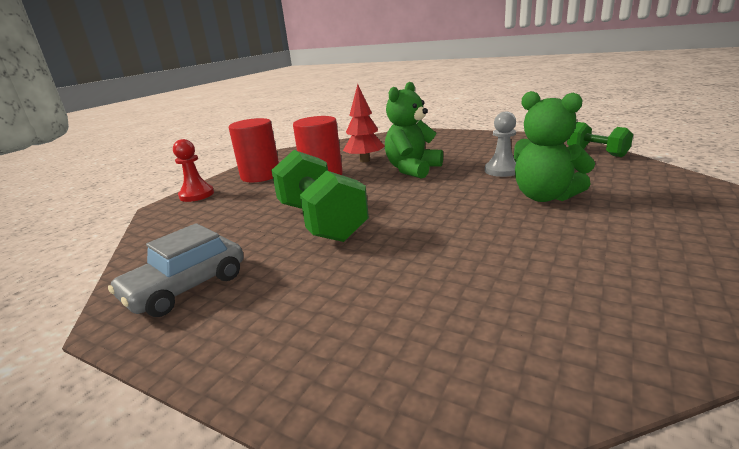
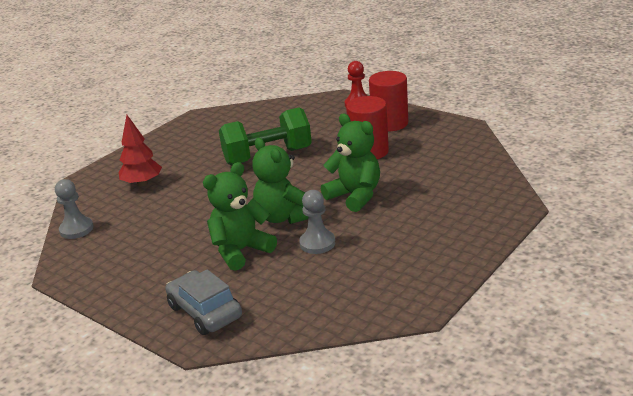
camera: 100 degrees right, 5 degrees up
(186, 287) = (215, 126): grey car -> grey car (205, 312)
(365, 160) = (402, 171): red tree -> red tree (142, 184)
(465, 189) = (284, 217): none -> green teddy bear
(596, 153) = (333, 317): green dumbbell -> none
(623, 355) = (76, 229): none -> grey pawn

